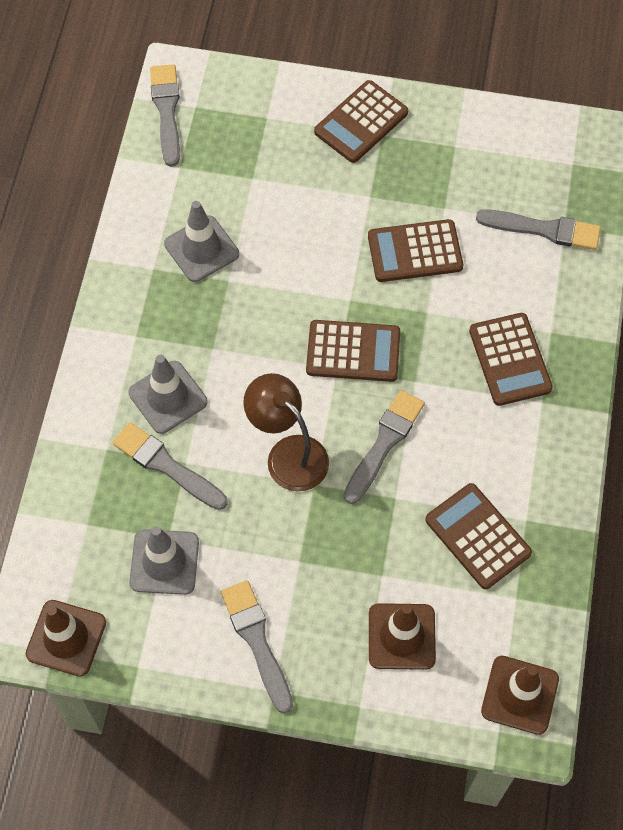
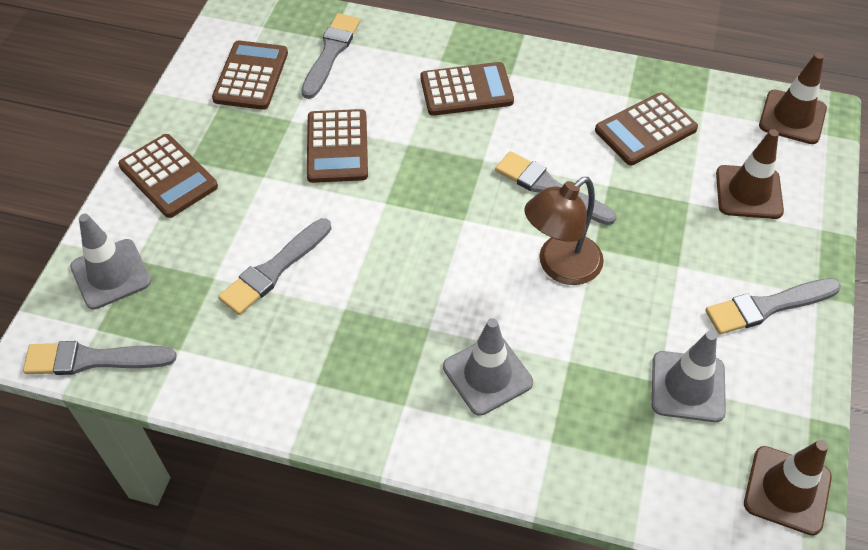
camera: 85 degrees left, 10 degrees down
(166, 465) = (572, 380): grey brush -> grey brush (274, 269)
(201, 249) = (298, 332): grey traffic cone -> grey traffic cone (111, 274)
(353, 352) = (446, 205): brown calculator -> brown calculator (251, 76)

